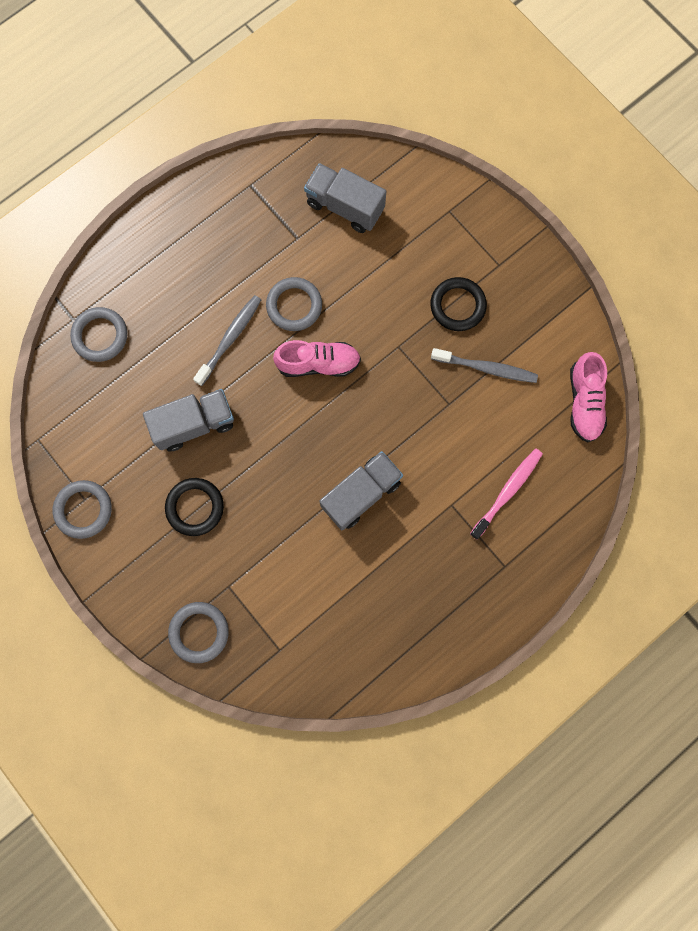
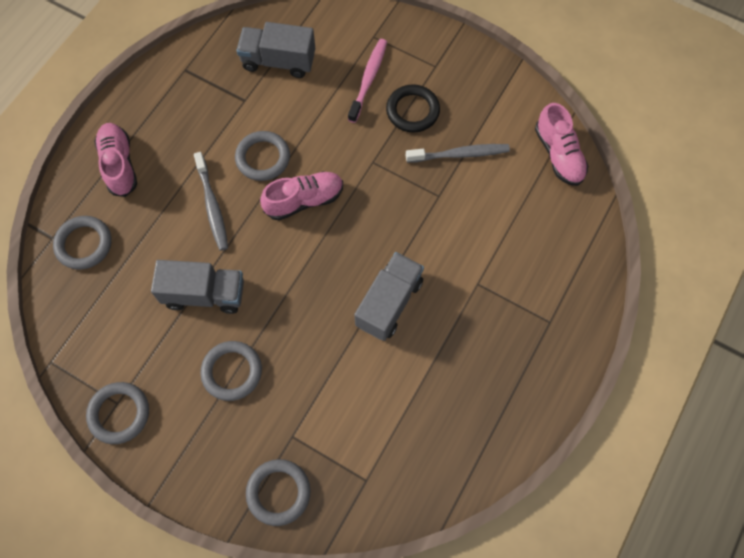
camera: 20 degrees left, 10 degrees down
(157, 266) = (119, 165): none -> pink shoe
(194, 424) = (204, 294): grey truck -> grey truck turned 45 degrees clockwise
(195, 507) = (232, 371): black ring -> grey ring
(230, 339) = (212, 206): grey toothbrush -> grey toothbrush turned 150 degrees clockwise
(507, 491) = (524, 254): pink toothbrush -> pink toothbrush (368, 79)

